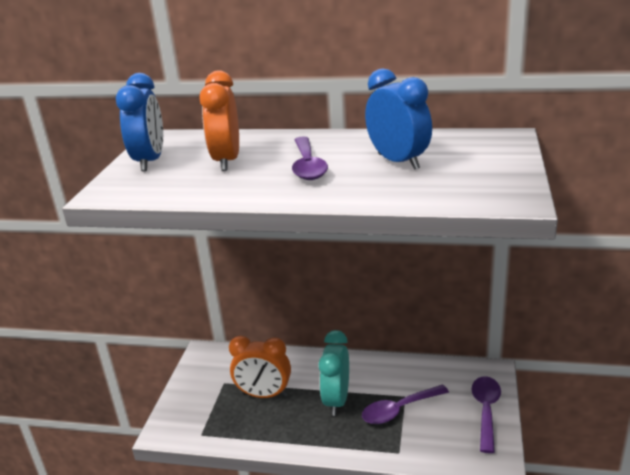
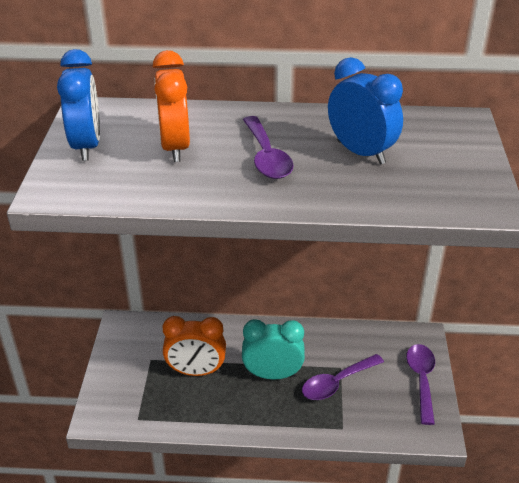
camera: 10 degrees left, 10 degrees up
(336, 400) = (272, 374): turquoise clock -> turquoise clock turned 90 degrees clockwise

